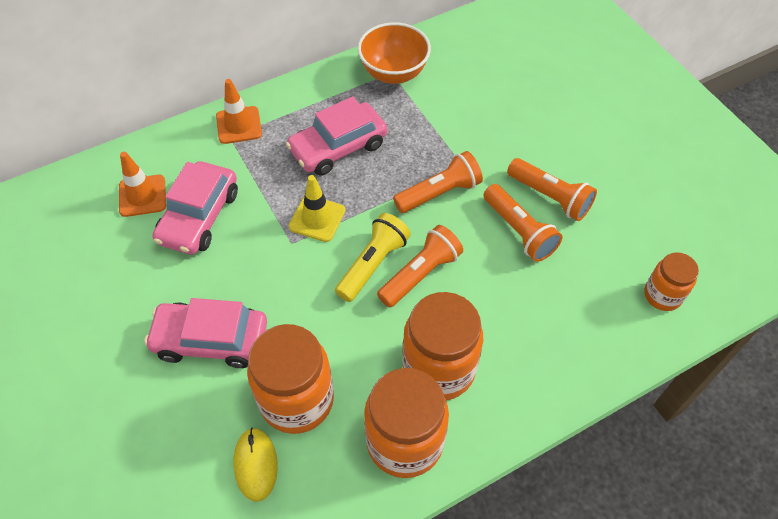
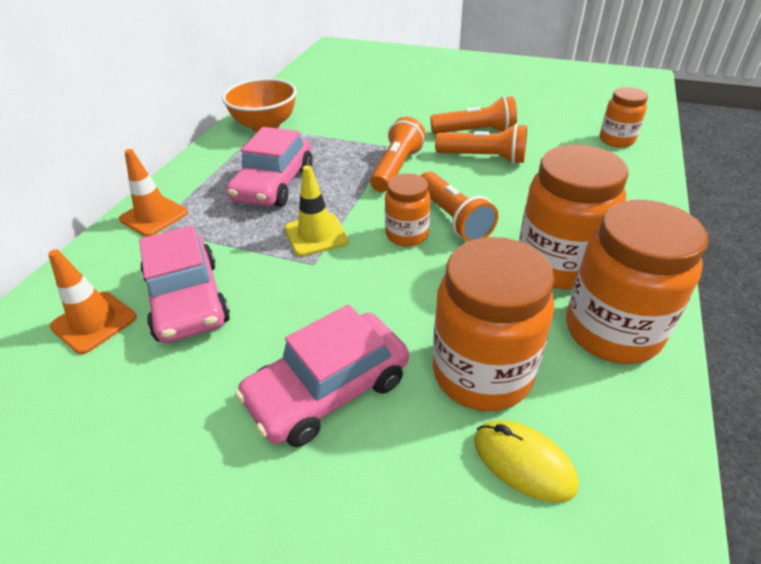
camera: 40 degrees left, 15 degrees down
(373, 264) = (407, 235): yellow flashlight -> orange jar
(420, 274) = (453, 218): orange flashlight -> orange flashlight turned 150 degrees clockwise

